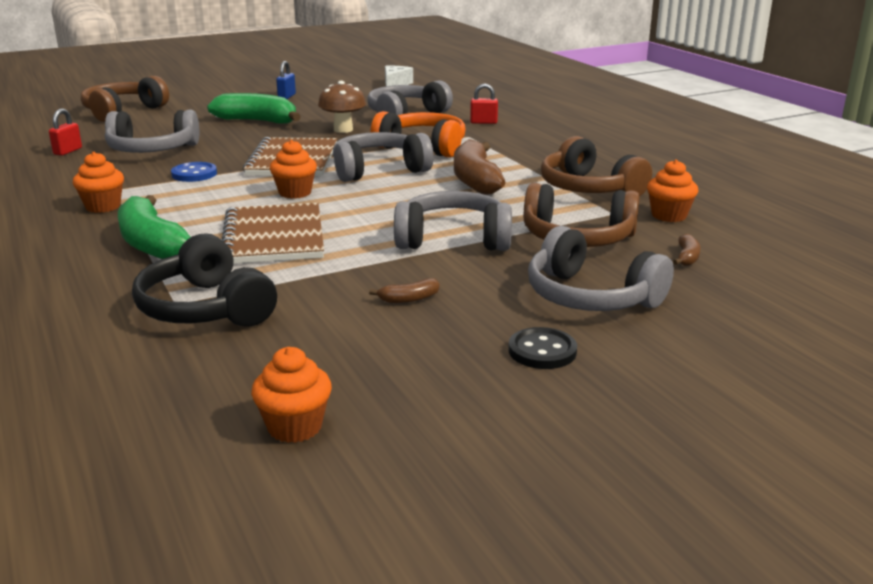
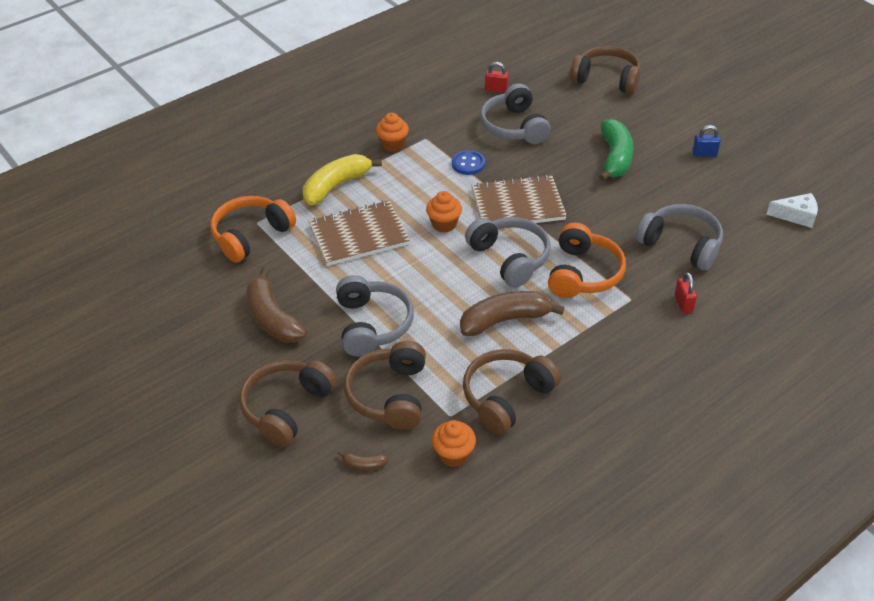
camera: 80 degrees right, 20 degrees up
(151, 244) = (336, 186): green banana -> yellow banana
(206, 308) = (251, 235): black headphones -> orange headphones
(295, 427) = (131, 301): orange cupcake -> none
(343, 130) = (613, 214): brown mushroom -> none
(409, 299) = (273, 318): brown banana -> brown banana, size x2.31
(542, 351) = (210, 388): black button -> none
(590, 297) = (287, 408): grey headphones -> brown headphones

